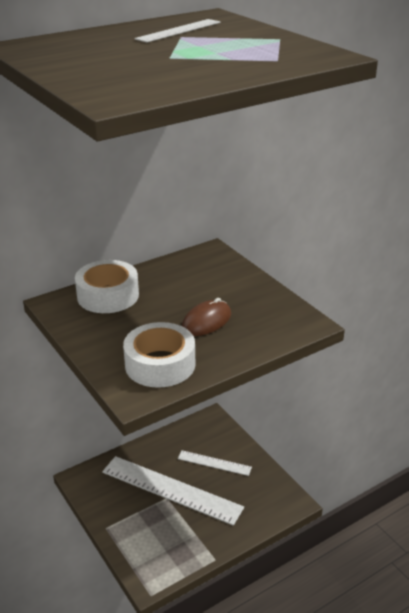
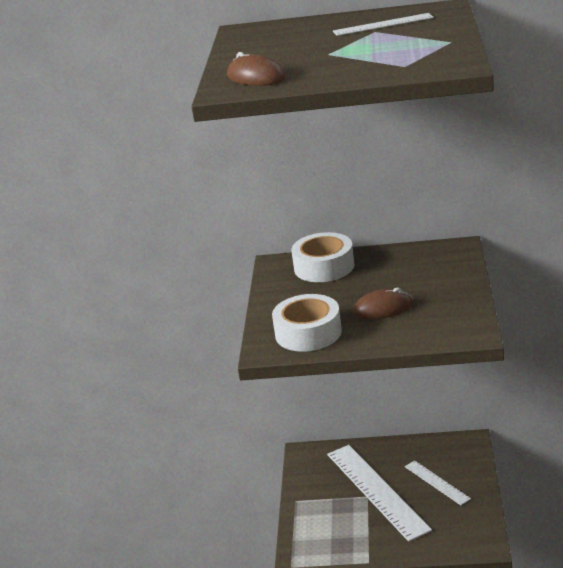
camera: 40 degrees right, 5 degrees down
(127, 84) = (256, 77): none -> brown mouse

